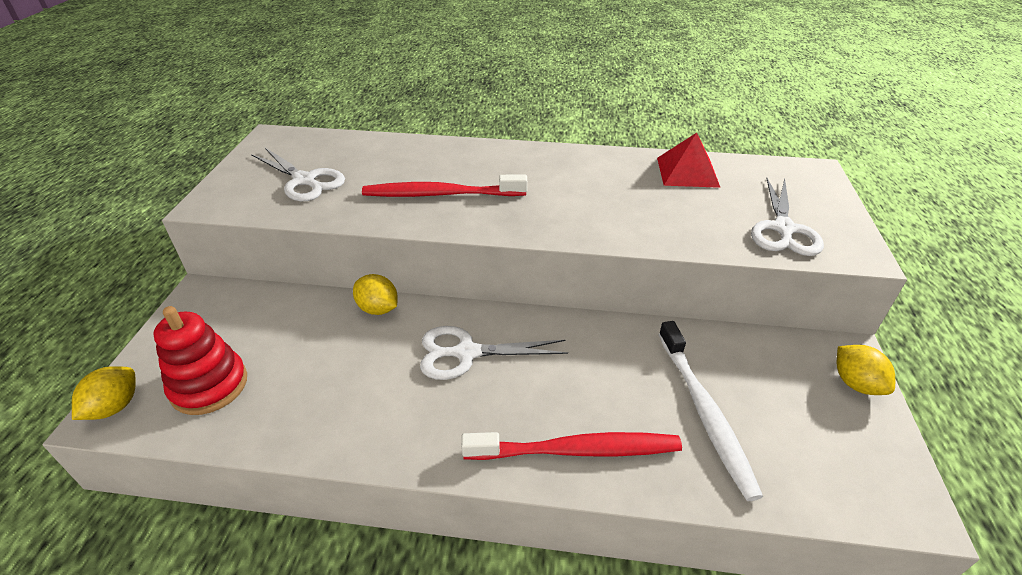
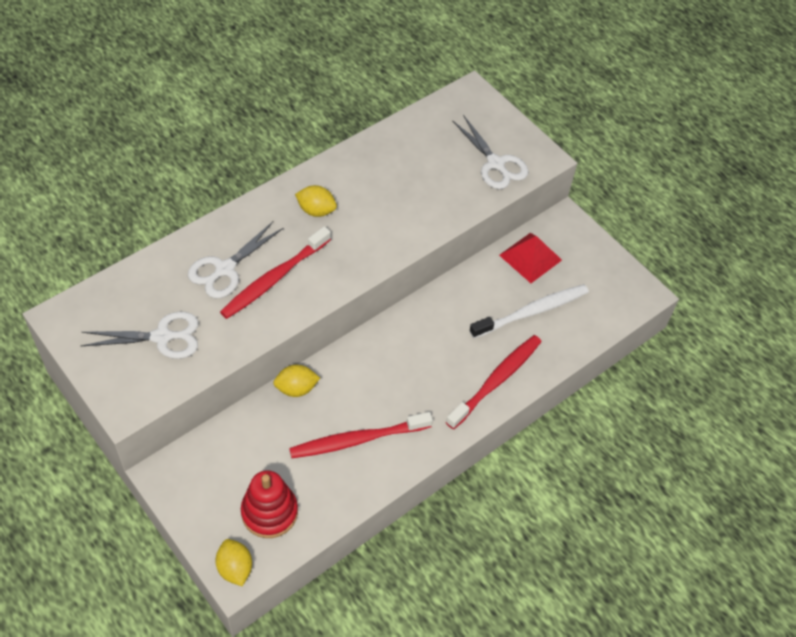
camera: 50 degrees left, 15 degrees up
(363, 389) = (357, 440): none -> red toothbrush
(466, 353) = (384, 374): white scissors -> white scissors (225, 269)
(687, 172) = (401, 145): red pyramid -> red pyramid (530, 257)
(704, 412) = (532, 312): white toothbrush -> white toothbrush turned 60 degrees counterclockwise
(856, 383) = (581, 239): yellow lemon -> yellow lemon (316, 210)

